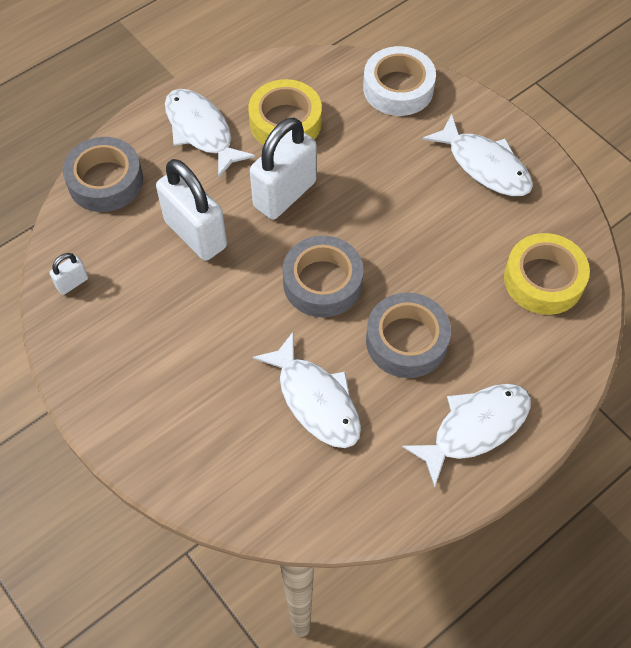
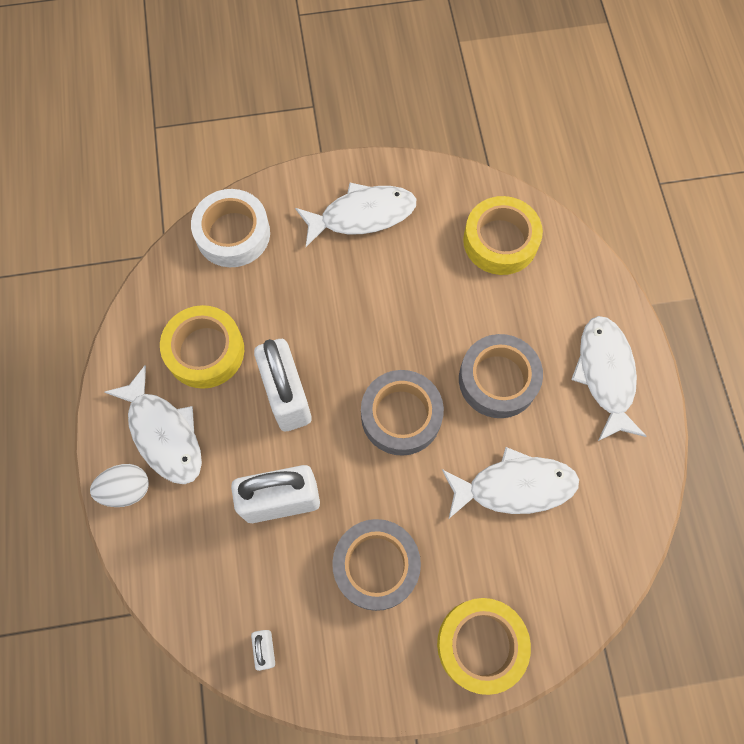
camera: 60 degrees left, 10 degrees up
(105, 181) = (162, 557): grey tape -> grey tape (376, 566)
(143, 132) = (126, 489): none -> white egg
(160, 438) = (481, 645): none -> yellow tape
(201, 131) = (163, 433): white fish -> white fish turned 120 degrees counterclockwise

